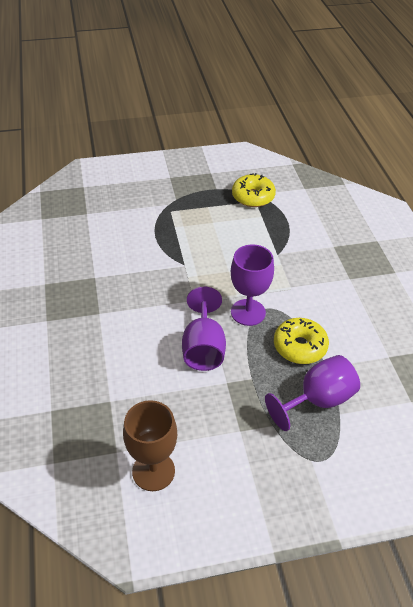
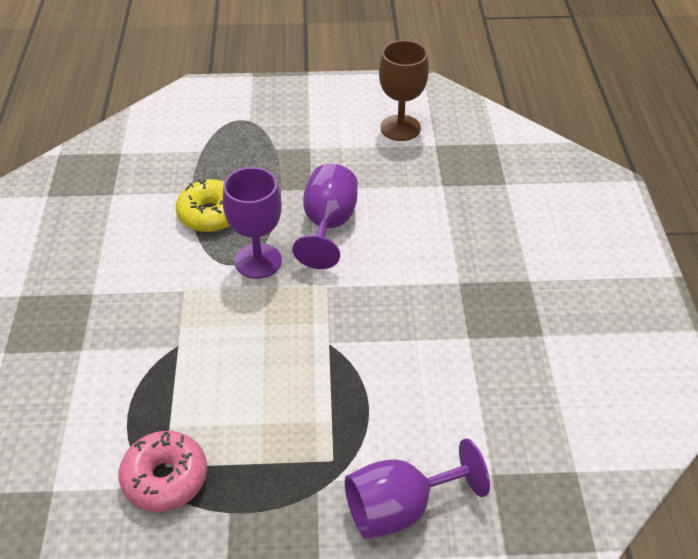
camera: 170 degrees left, 0 degrees up
(253, 197) = (165, 478): yellow donut -> pink donut
(317, 400) = (218, 163): purple goblet -> purple goblet (400, 508)

